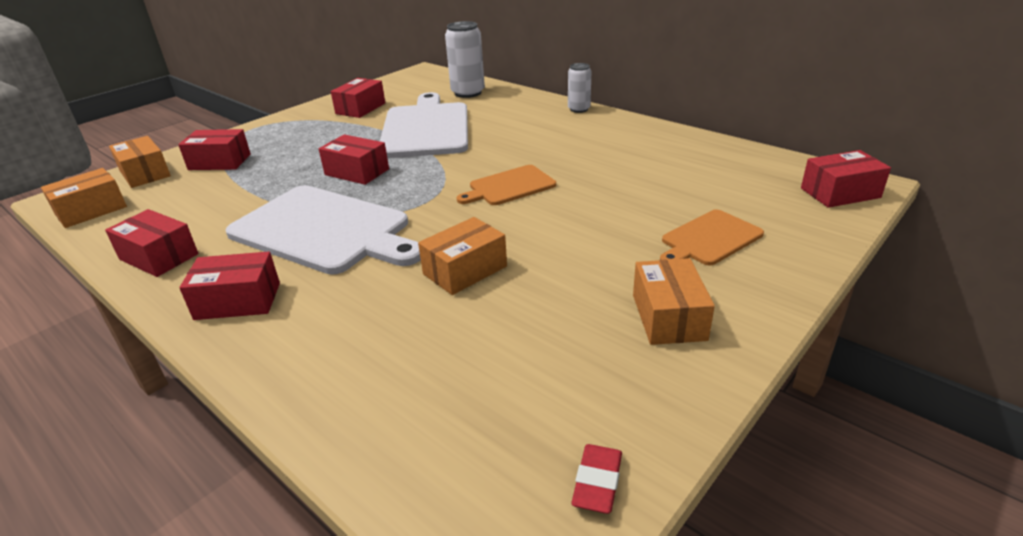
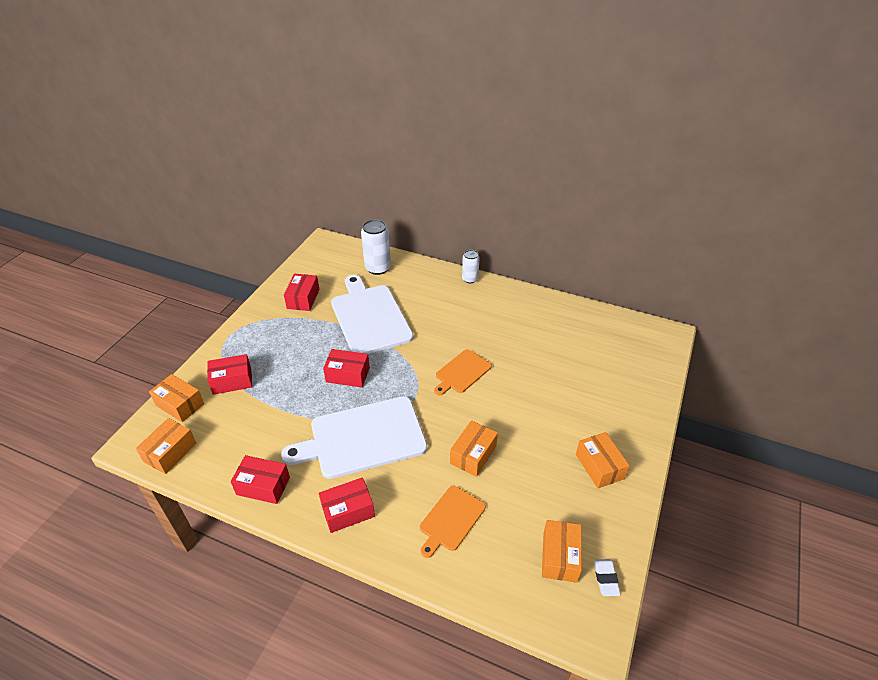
camera: 20 degrees left, 10 degrees up
(324, 230) = (362, 438): white cutting board -> white cutting board turned 150 degrees clockwise
(525, 426) = (560, 557): none -> orange box
(597, 482) = (606, 579): red eraser -> white eraser
(709, 239) = (599, 400): orange cutting board -> orange cutting board (451, 520)
(840, 193) = (657, 345): red box -> none

